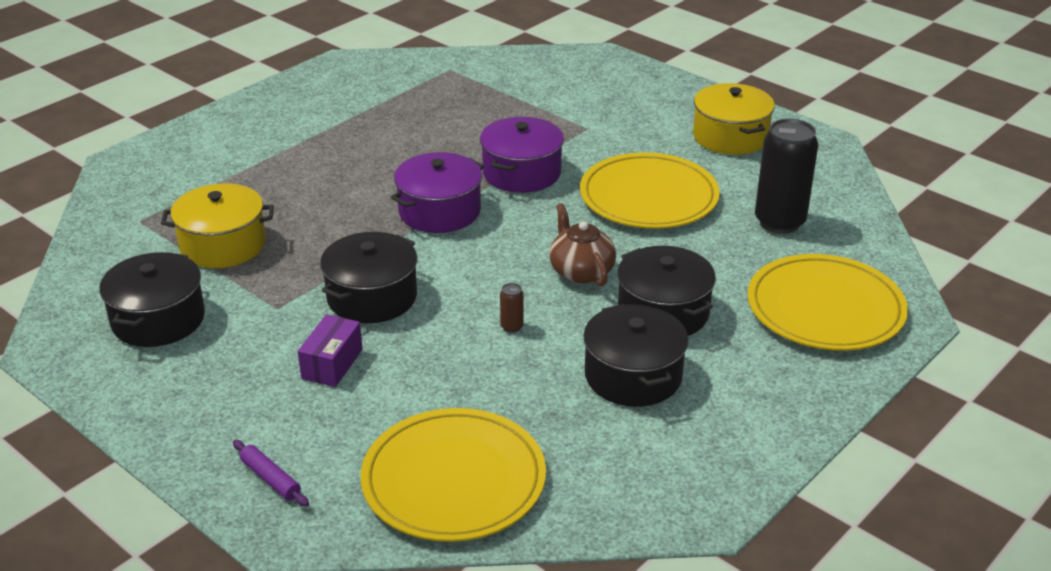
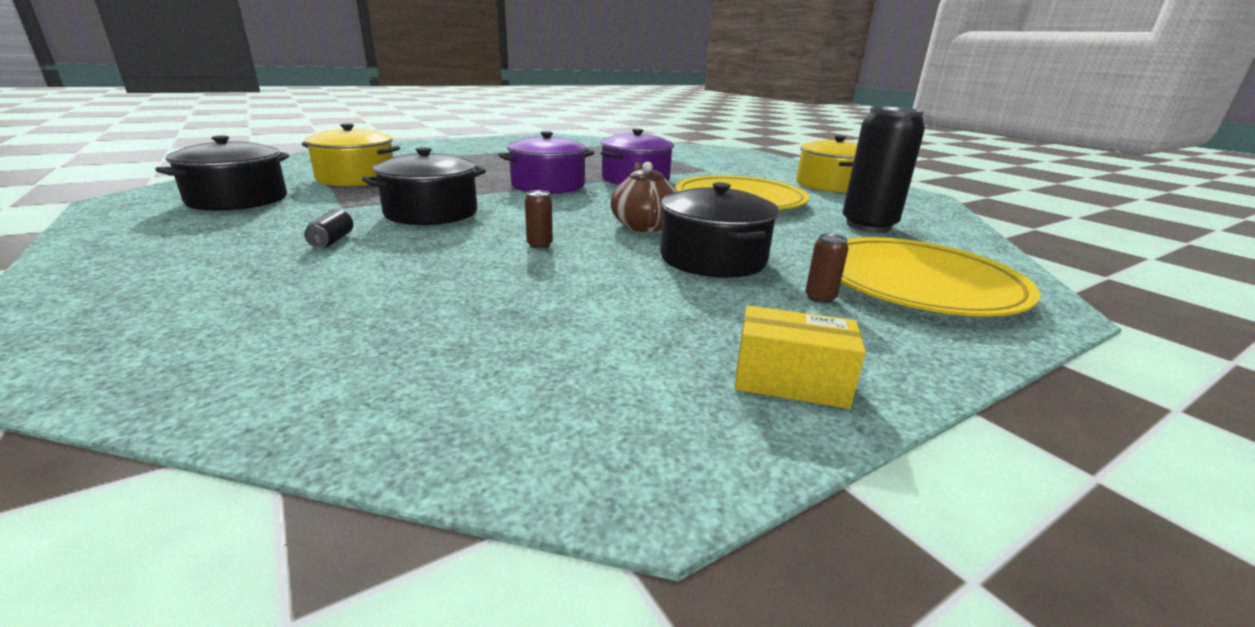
camera: 15 degrees right, 10 degrees down
(271, 479) = (110, 306): purple rolling pin -> none
(332, 364) = (332, 241): purple box -> black can
(453, 480) = (309, 349): yellow plate -> none
(633, 376) = (643, 297): black pot -> none
(756, 433) = (790, 381): none -> yellow box
(758, 346) = (820, 298): none -> brown can

